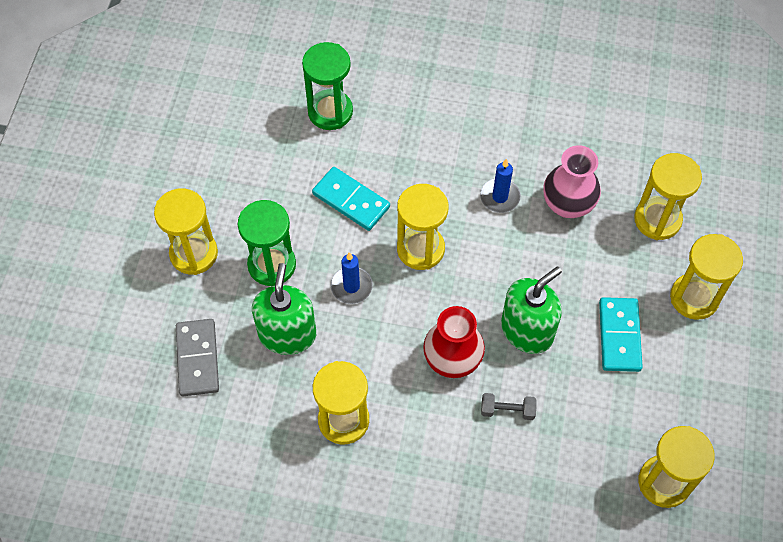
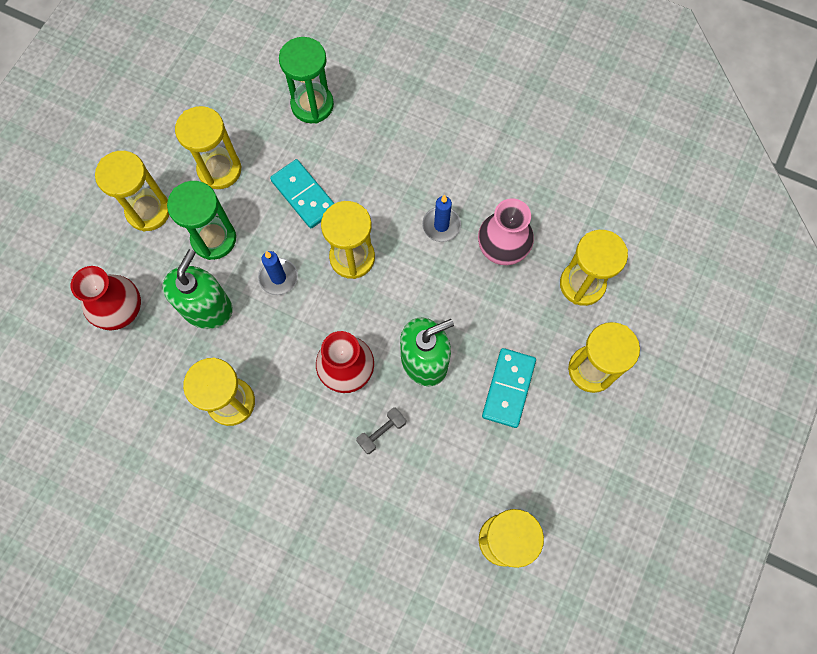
camera: 15 degrees right, 10 degrees up
(197, 359) = (121, 310): grey domino -> red vase
(255, 196) = (219, 170): none -> yellow hourglass
(507, 410) = (381, 432): grey dumbbell -> grey dumbbell turned 60 degrees counterclockwise

